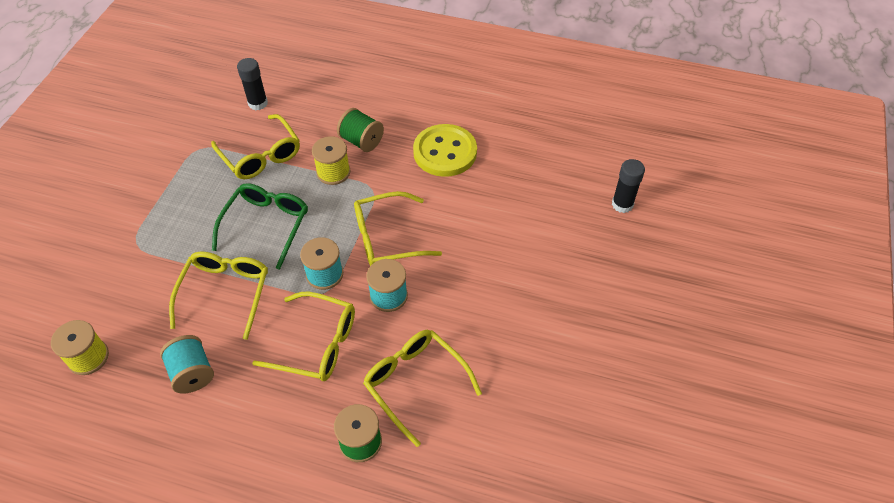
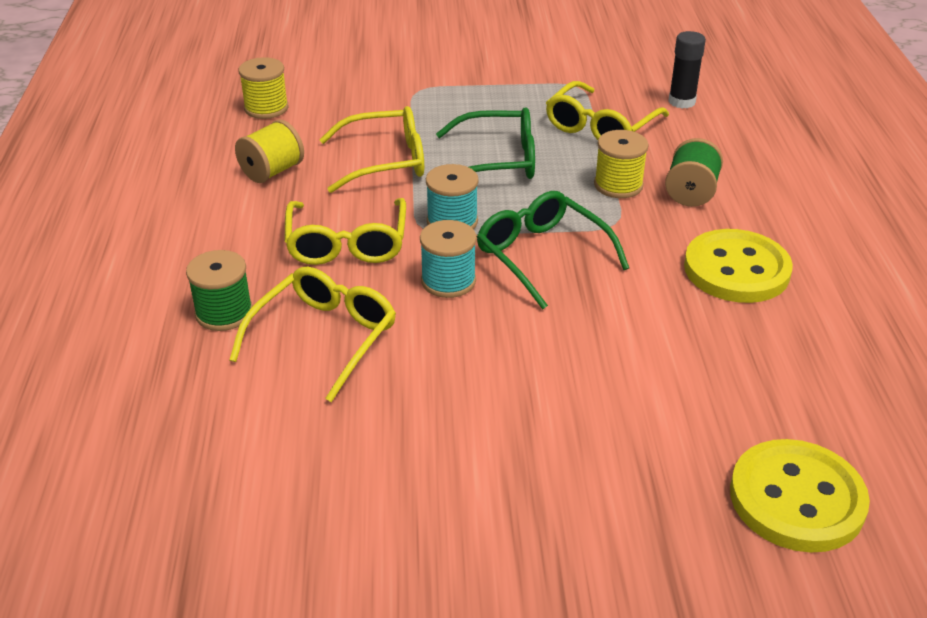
camera: 70 degrees right, 15 degrees down
(192, 373) = (272, 171): turquoise spool -> yellow spool
(386, 238) = (541, 255): yellow glasses -> green glasses
(622, 204) = (796, 499): black glue stick -> yellow button

